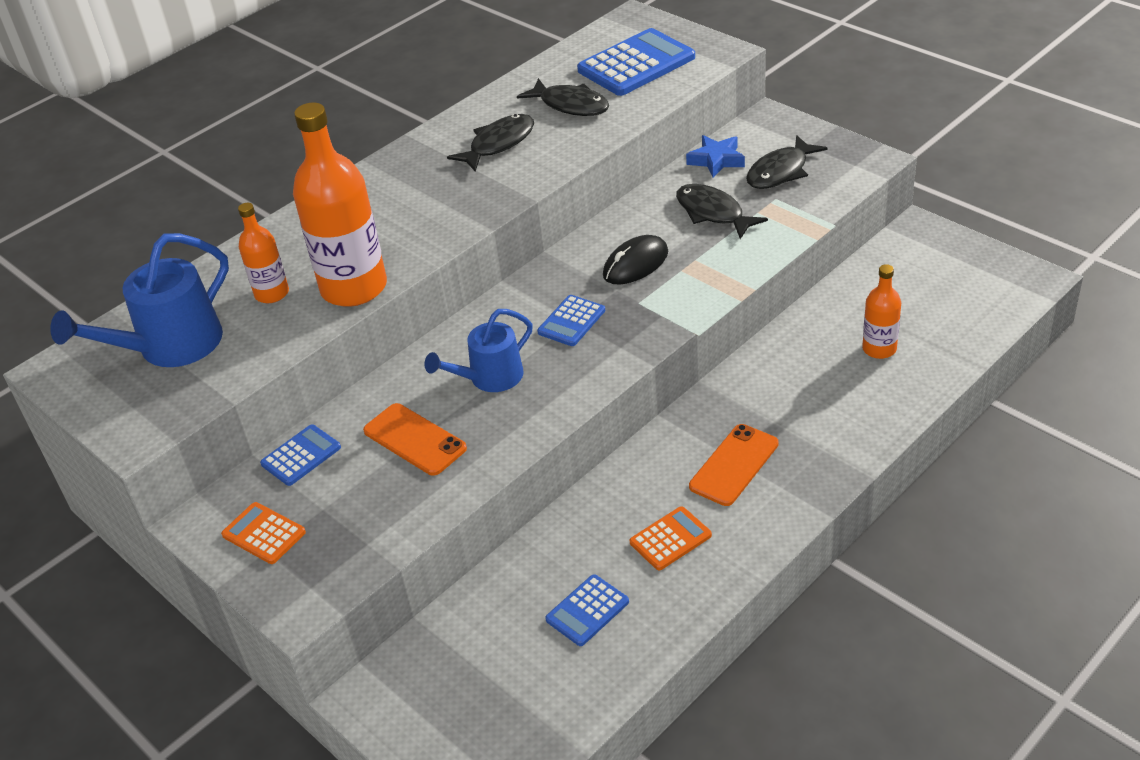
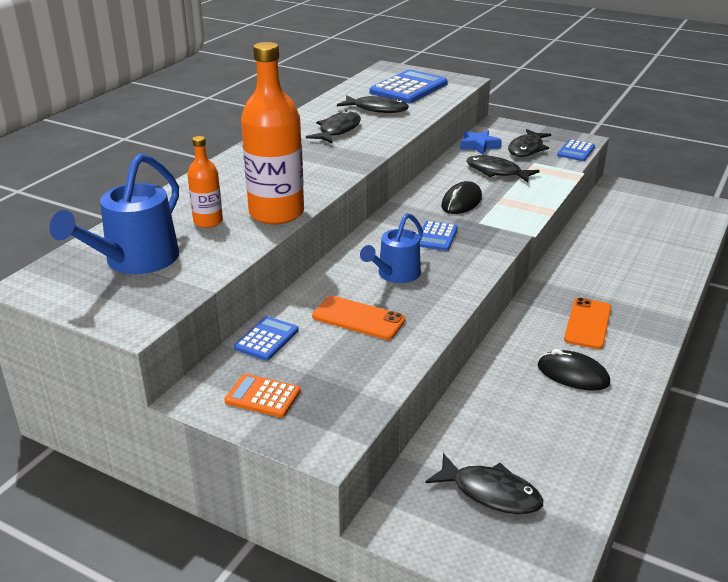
camera: 20 degrees left, 10 degrees down
(488, 681) = (490, 493): none -> black fish
(587, 611) = (540, 430): blue calculator -> blue calculator (576, 151)
(670, 539) = (573, 374): orange calculator -> black mouse
(879, 349) = (639, 248): orange bottle -> none

